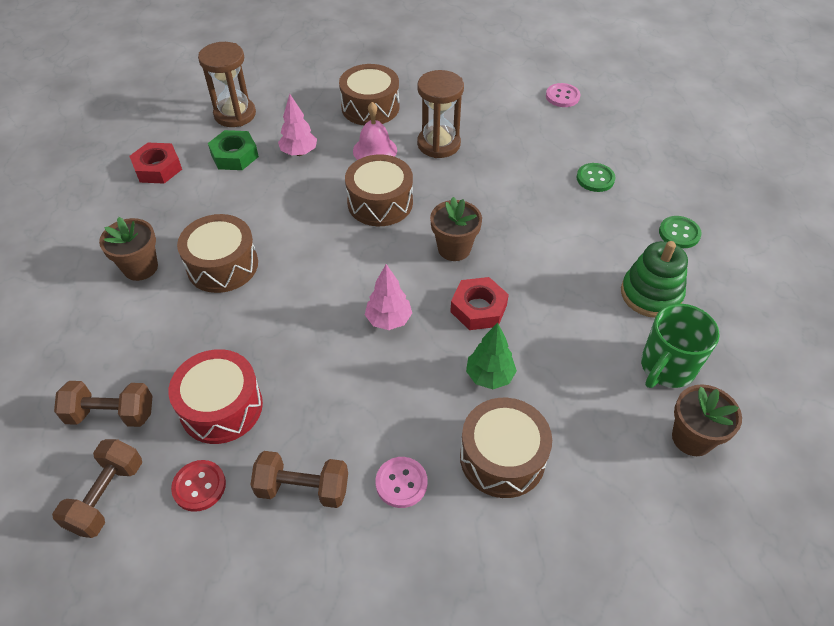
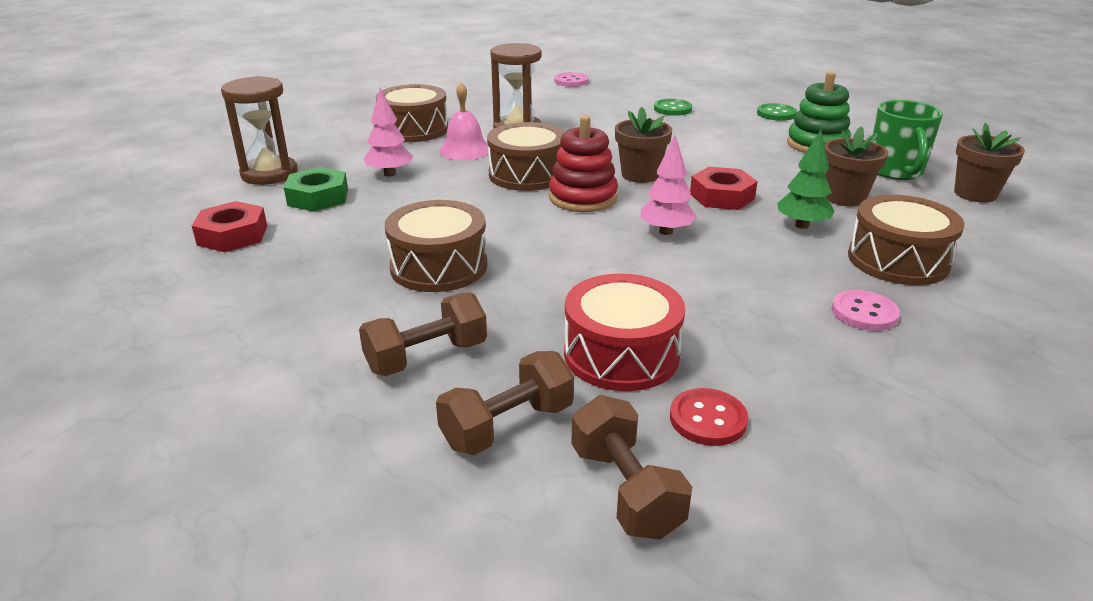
camera: 40 degrees left, 20 degrees down
(140, 267) = (339, 307): brown flower pot -> brown flower pot (845, 198)
(303, 488) = (800, 362): brown dumbbell -> brown dumbbell (426, 357)
(383, 250) = (583, 198): none -> red stacking toy

